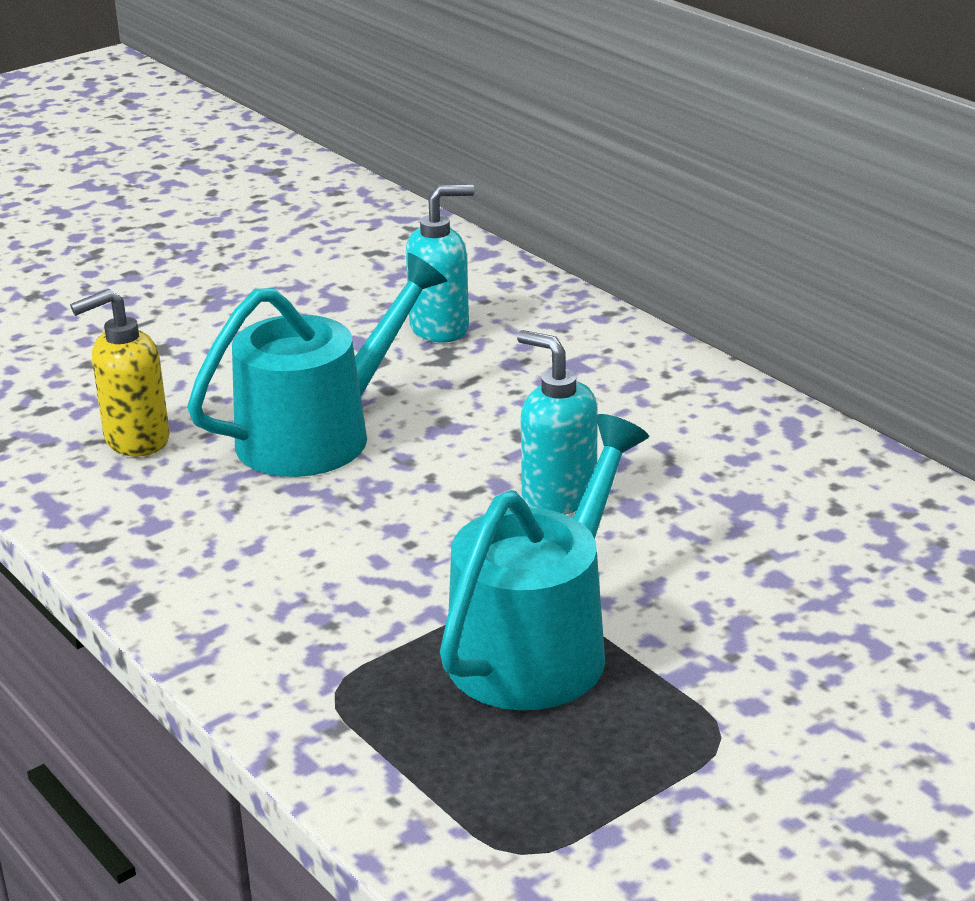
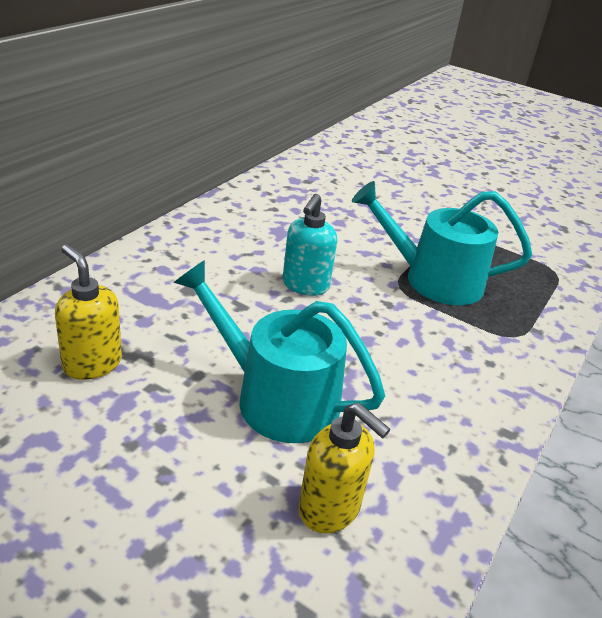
camera: 115 degrees left, 5 degrees up
(440, 328) = (92, 363): turquoise soap dispenser -> yellow soap dispenser

